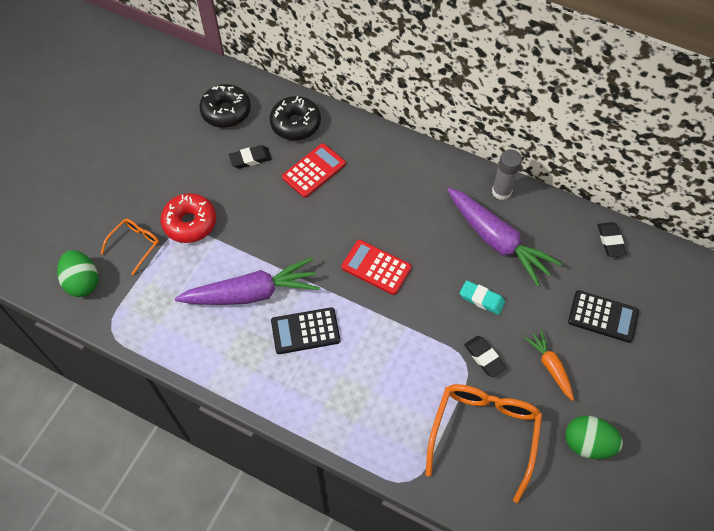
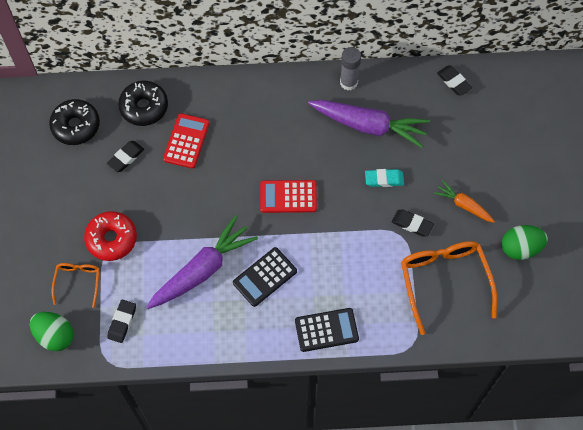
camera: 30 degrees left, 5 degrees up
(148, 302) = (122, 322): none -> black eraser
(603, 316) = (480, 146): black calculator -> black calculator (326, 330)

